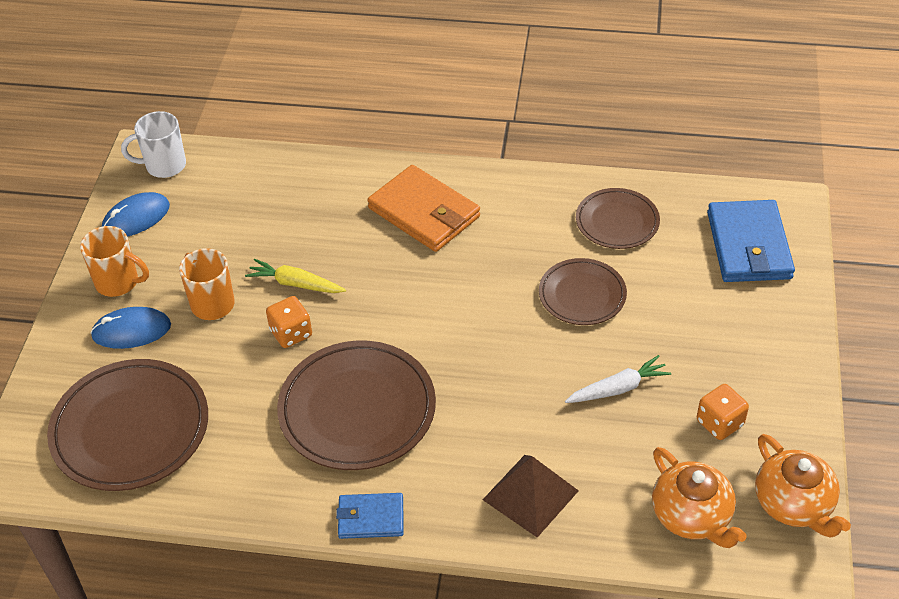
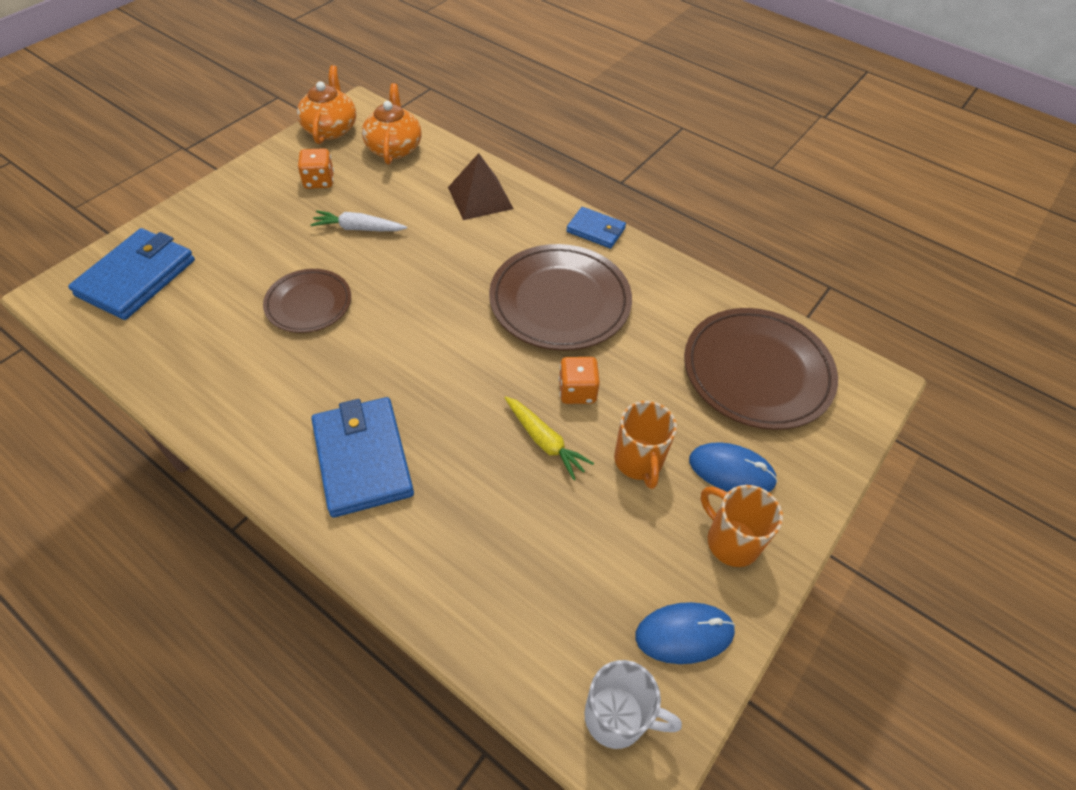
camera: 155 degrees left, 5 degrees up
(424, 212) = (362, 459): orange wallet -> blue wallet
(617, 222) = (205, 352): brown plate -> none

